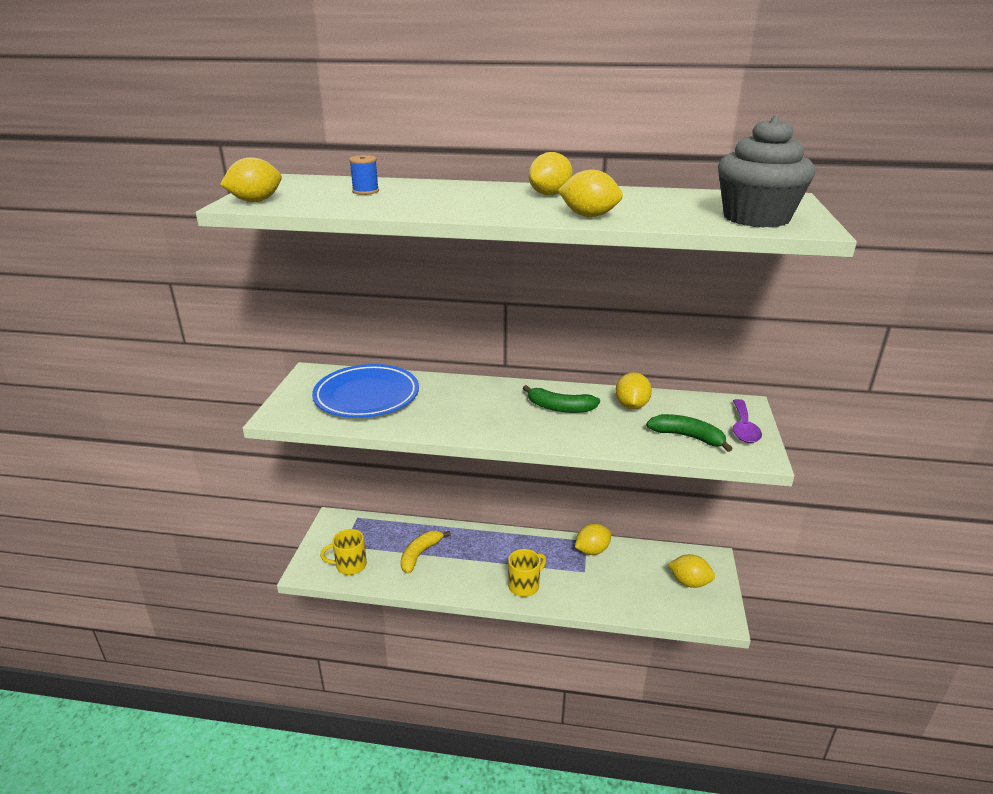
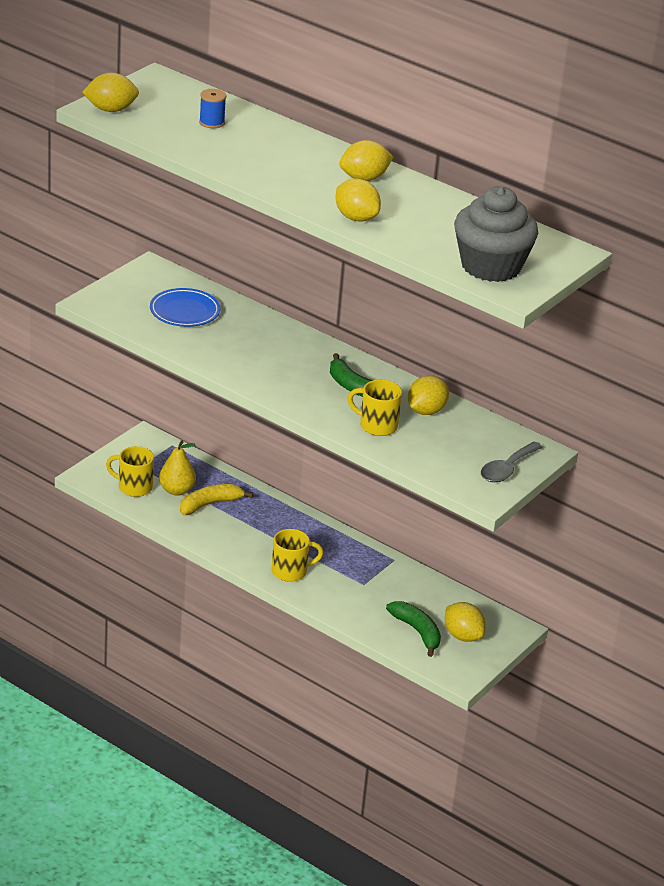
camera: 25 degrees right, 5 degrees up
(367, 396) = (184, 312): blue plate -> blue plate, size x0.63
(386, 553) = (176, 490): none -> yellow pear
(592, 550) = (391, 570): yellow lemon -> none
(611, 431) = (377, 425): none -> yellow mug
(688, 437) = (442, 456): green banana -> green banana (417, 631)
(743, 428) = (507, 469): purple spoon -> grey spoon

